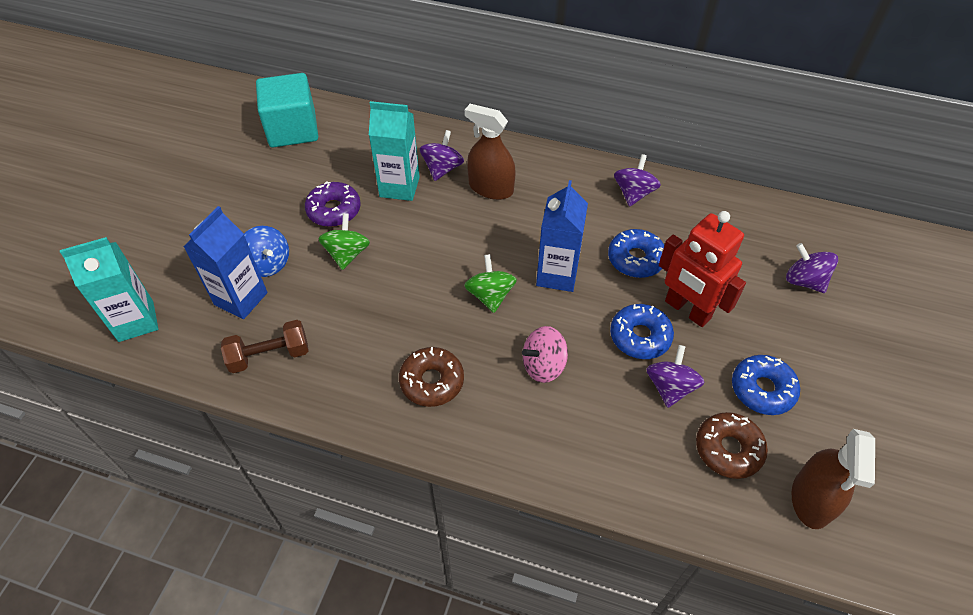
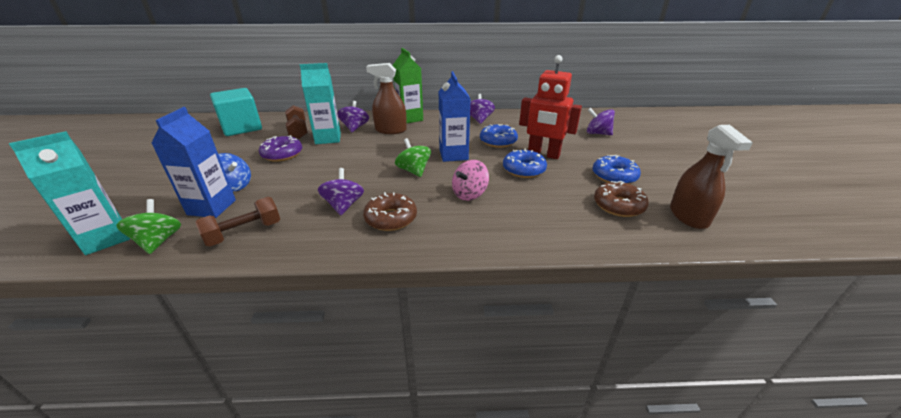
camera: 20 degrees left, 20 degrees down
(347, 254) = (298, 171): green spinning top -> green spinning top (158, 241)
(364, 157) = (298, 131): none -> brown dumbbell
(528, 163) = (409, 118): none -> green carton
(670, 387) = (559, 186): purple spinning top -> purple spinning top (343, 205)

